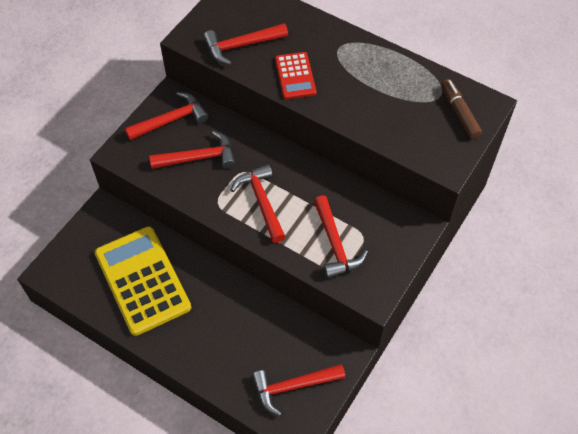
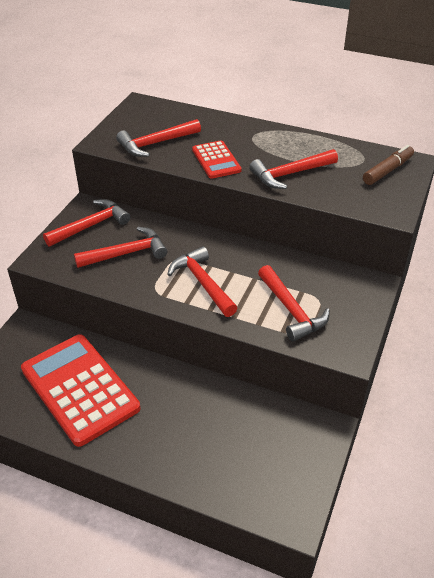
camera: 10 degrees left, 15 degrees down
(142, 280) = (80, 389): yellow calculator -> red calculator
(293, 386) = (276, 472): red hammer -> red hammer (290, 174)
(459, 113) = (387, 170): brown marker -> brown marker turned 75 degrees clockwise

